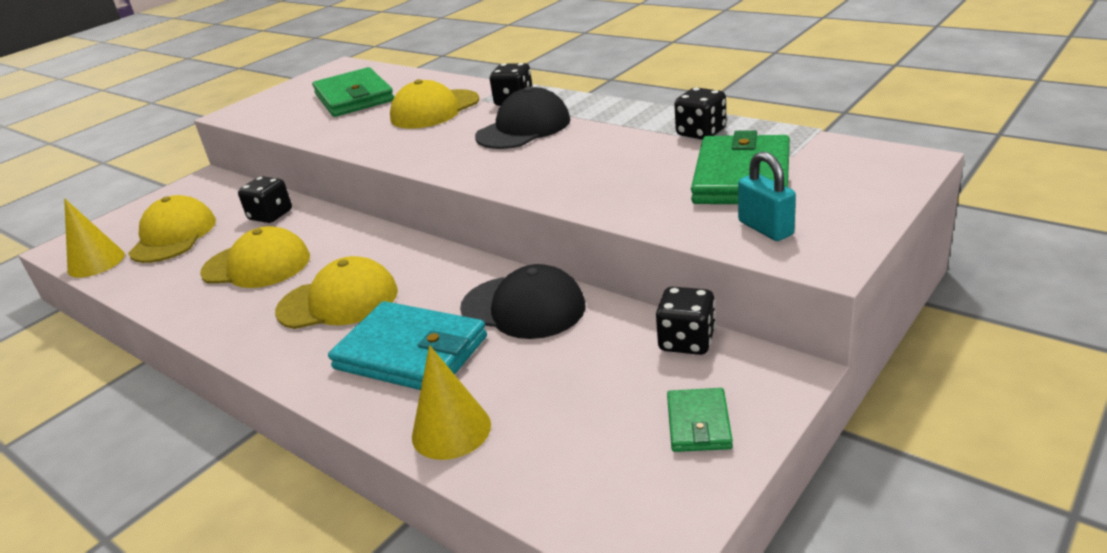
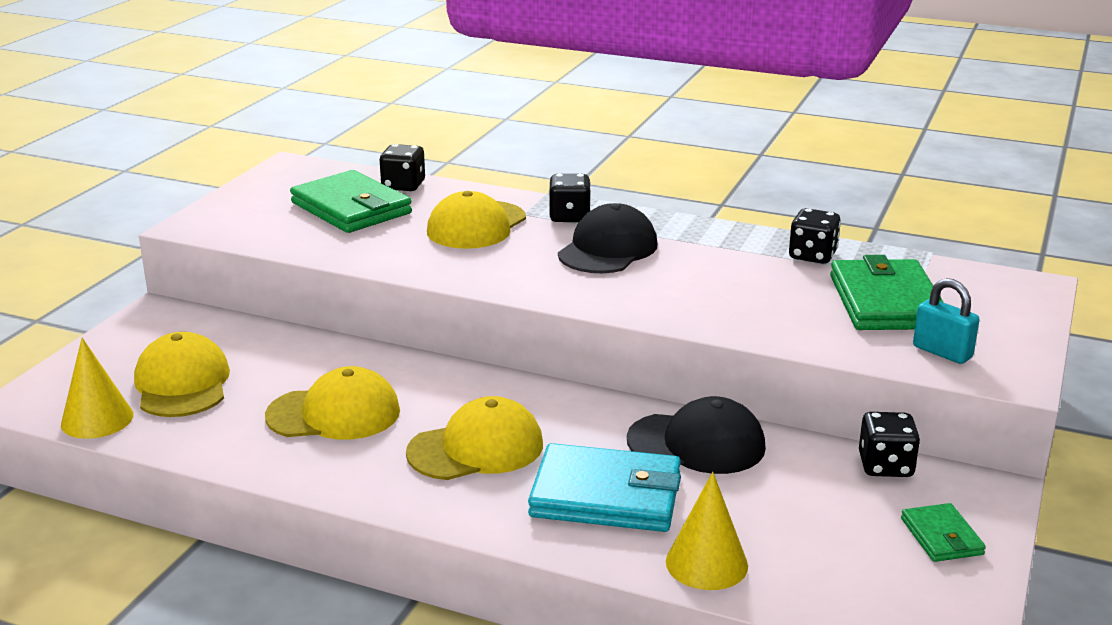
camera: 20 degrees left, 5 degrees down
(270, 215) = (300, 355): black dice -> black dice (403, 186)

